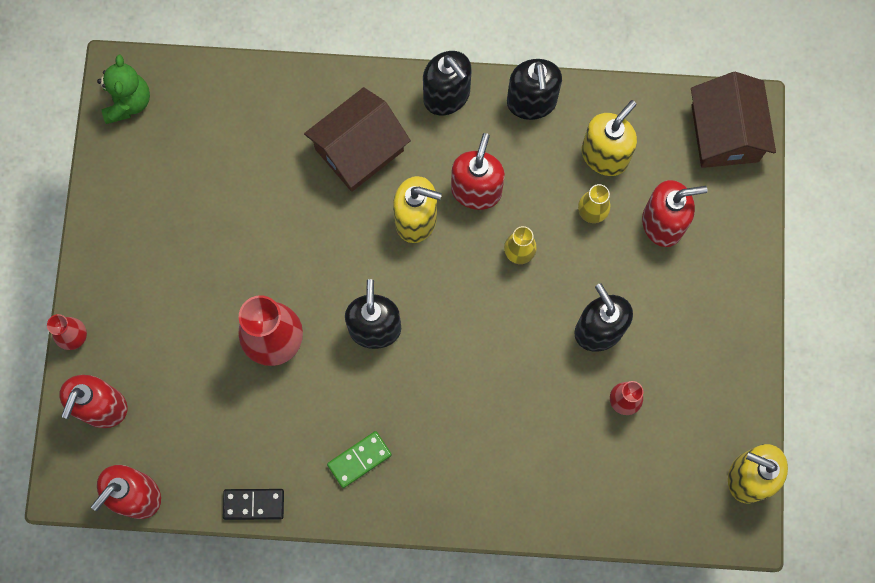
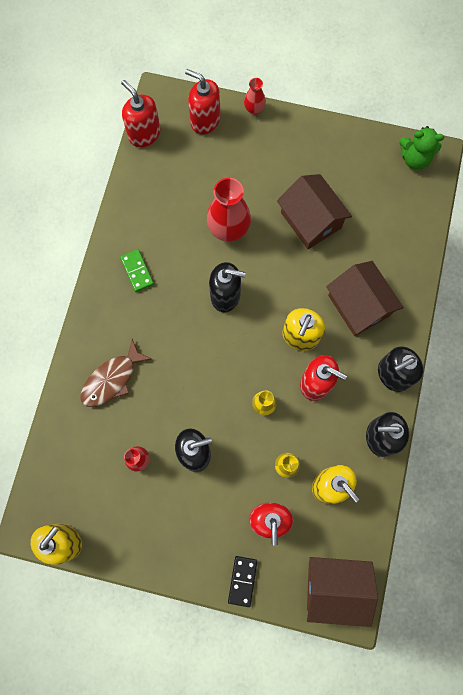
camera: 100 degrees right, 0 degrees up
(244, 230) = (310, 220): none -> brown house
(254, 504) = (122, 201): black domino -> black domino (242, 581)
(523, 461) = (112, 379): none -> brown fish

